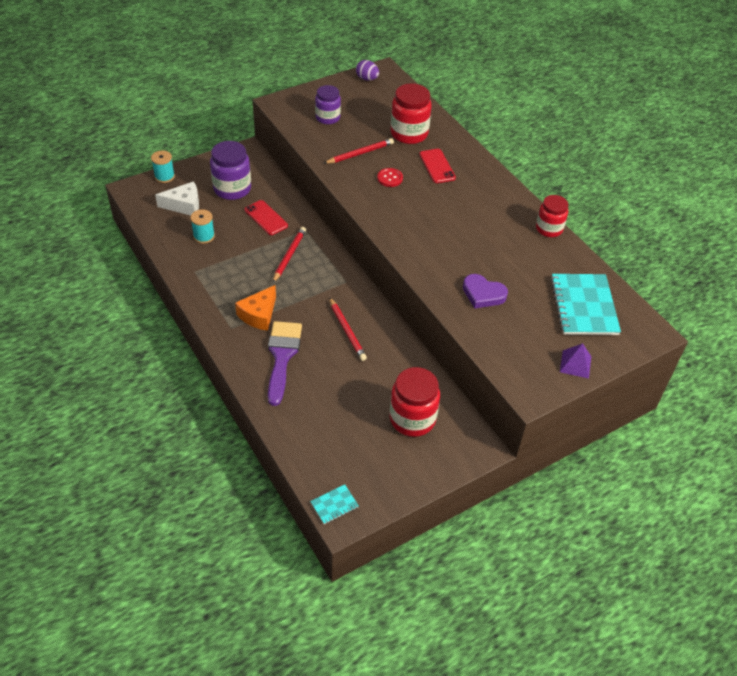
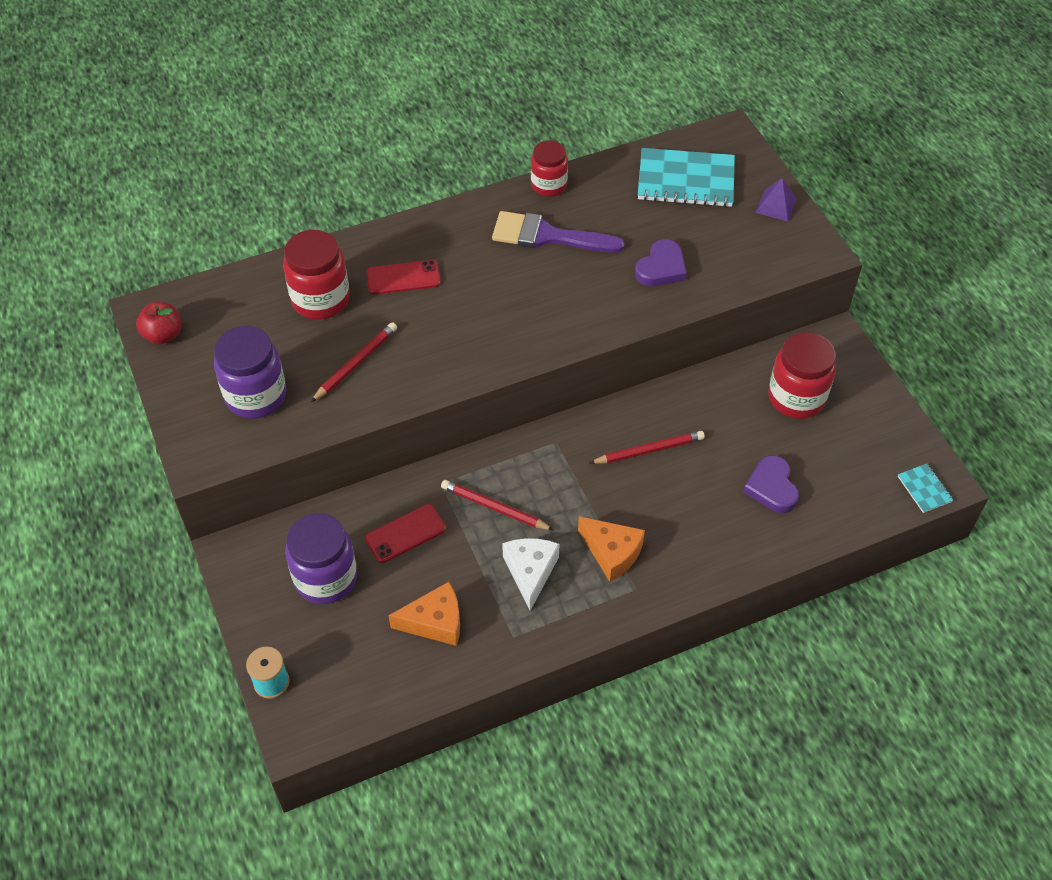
camera: 80 degrees left, 5 degrees up
(184, 205) = (354, 651): white cheese -> white cheese (530, 572)
(204, 236) = (435, 622): turquoise spool -> orange cheese
(282, 356) = (692, 529): purple brush -> purple brush (547, 236)
(323, 403) = (771, 487): none -> purple heart
(327, 117) = (256, 396): purple jar -> purple jar, size x1.52
(360, 153) = (356, 363): red pencil -> red pencil turned 60 degrees clockwise
(367, 79) = (163, 335): purple egg -> red apple
(390, 178) = (421, 334): red button -> none

